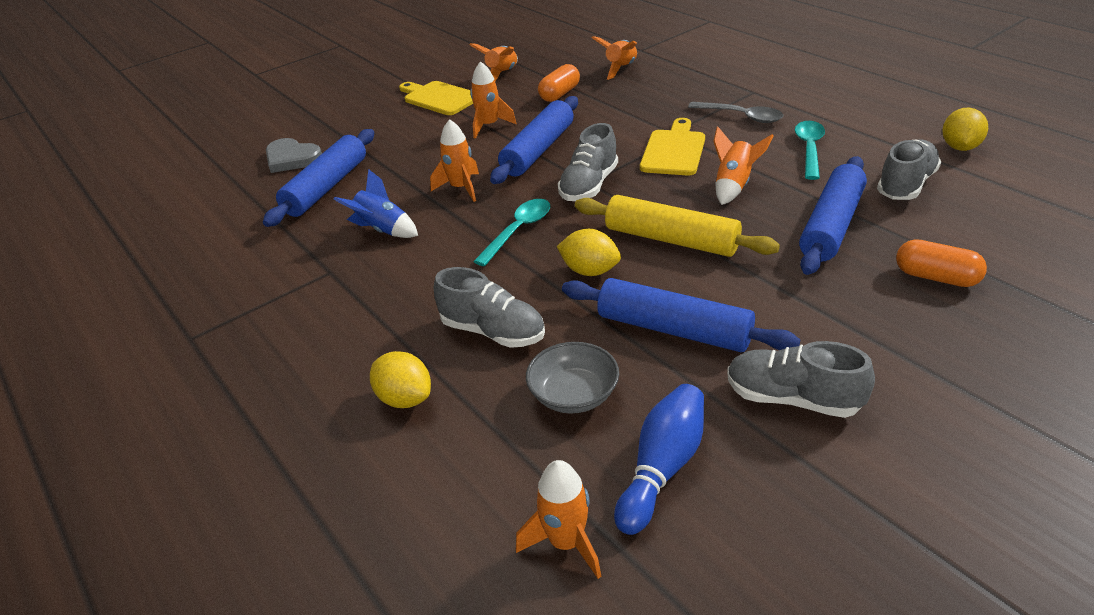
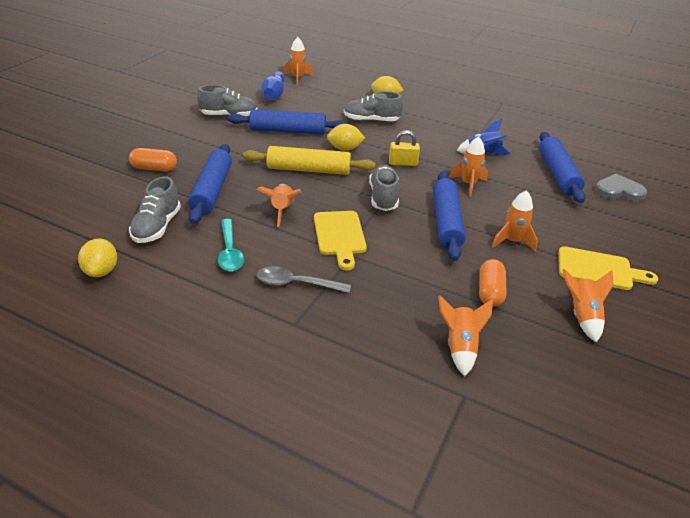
camera: 150 degrees right, 0 degrees up
(518, 231) = (403, 163): turquoise spoon -> yellow padlock
(574, 395) = (319, 107): grey bowl -> none

